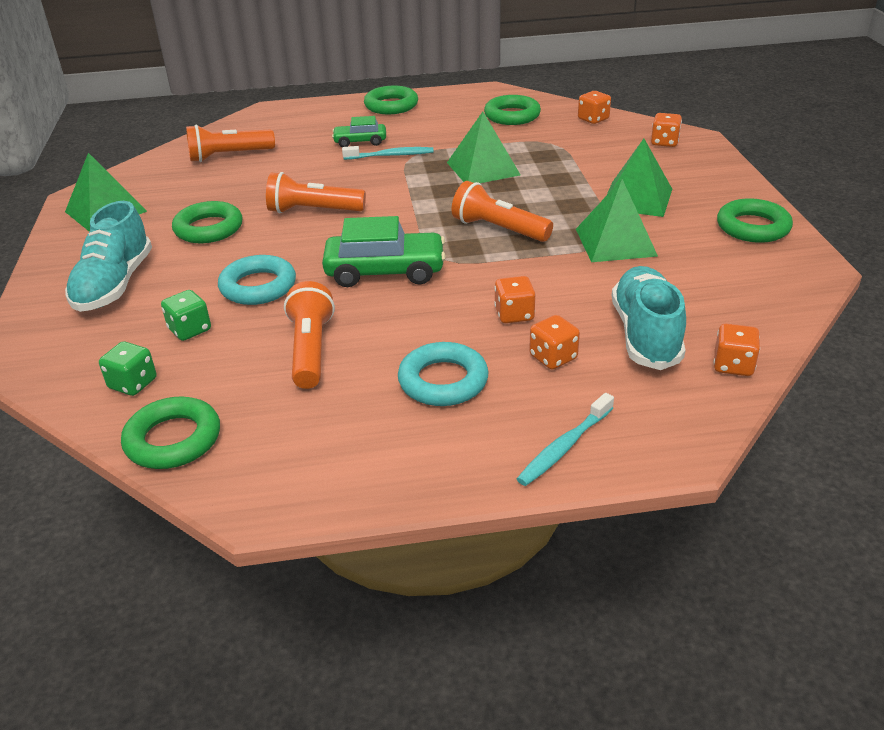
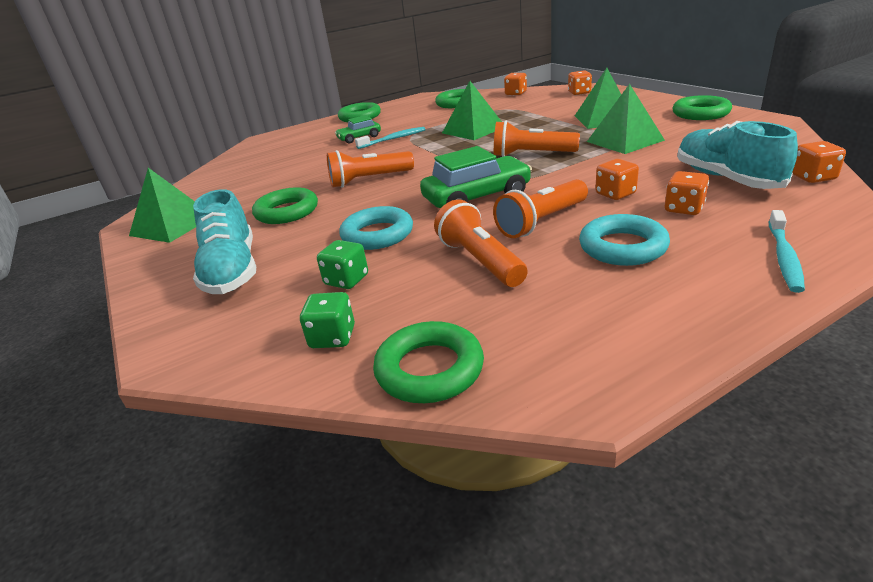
camera: 20 degrees left, 5 degrees down
(229, 156) = (256, 168): orange flashlight -> orange flashlight (542, 222)

